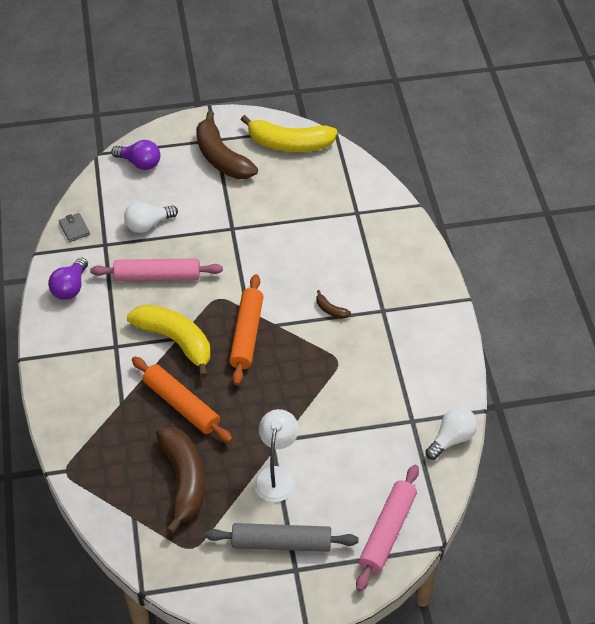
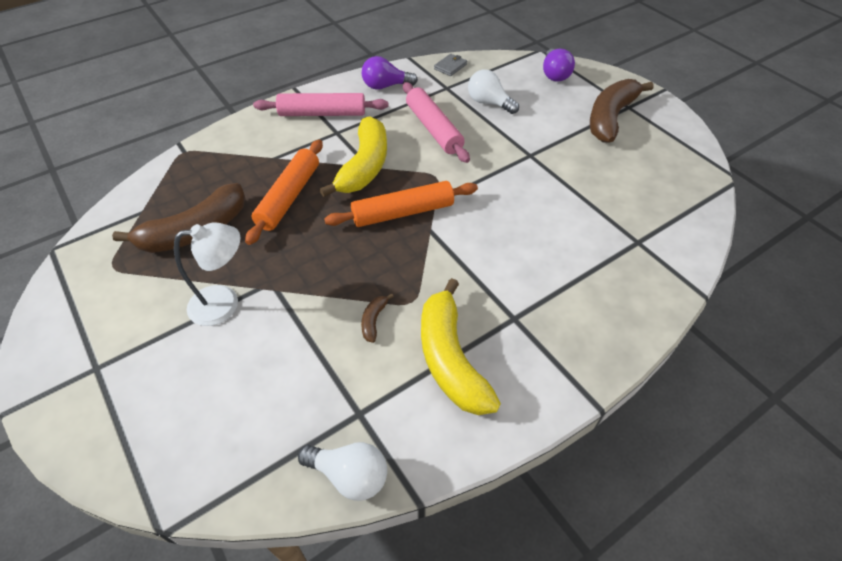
camera: 65 degrees right, 0 degrees up
(281, 543) = (132, 341): grey rolling pin -> none
(289, 144) = (677, 156): yellow banana -> yellow banana (451, 359)
(330, 310) = (481, 268): brown banana -> brown banana (374, 321)
(388, 532) = (170, 449): pink rolling pin -> pink rolling pin (322, 114)

